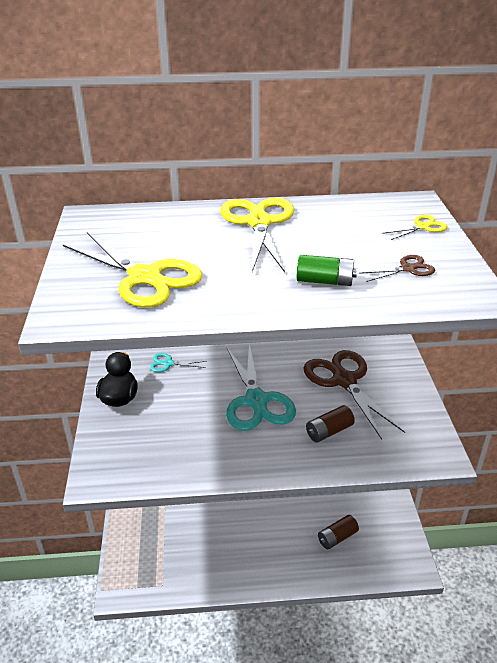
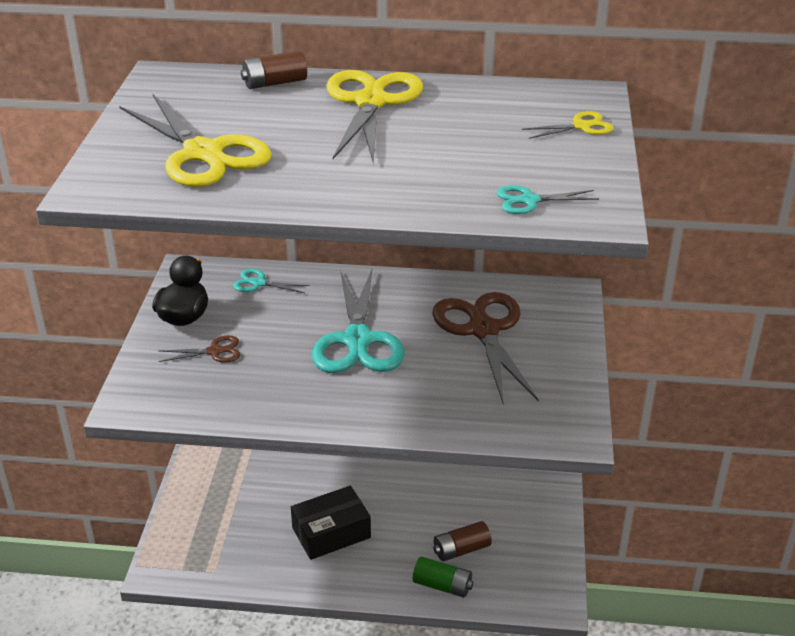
camera: 10 degrees right, 0 degrees up
(241, 538) = (331, 533): none -> black box
(325, 281) = (419, 179): green battery -> green battery (442, 586)
(329, 431) = (439, 387): brown battery -> brown battery (275, 83)
(407, 269) = (531, 175): brown scissors -> brown scissors (214, 351)
(418, 290) = (529, 200): none -> turquoise scissors

